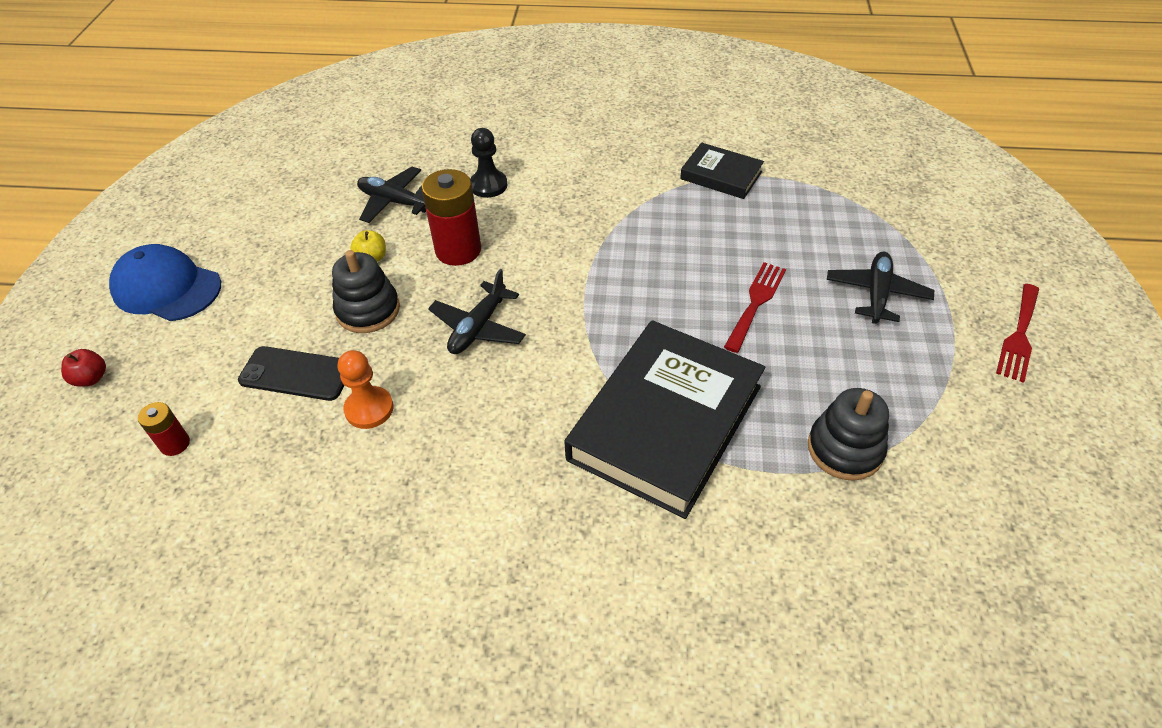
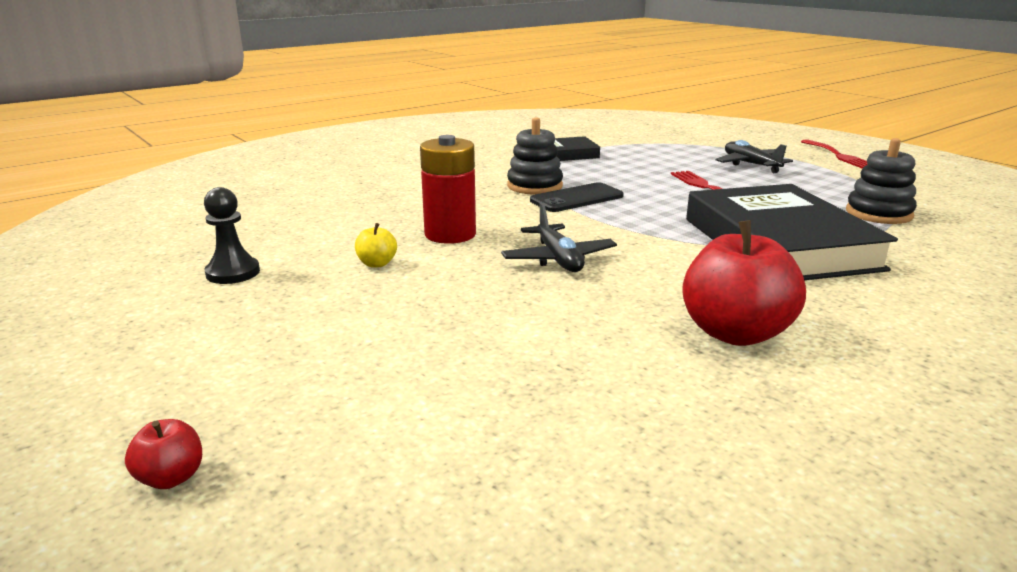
camera: 45 degrees left, 25 degrees down
(167, 288) = (149, 368): blue cap -> none
(175, 444) = (418, 457): red battery -> none
(296, 374) = (453, 348): black phone -> black phone (576, 198)
(368, 310) = (440, 288): black stacking toy -> black stacking toy (534, 186)
(369, 409) = (572, 332): orange pawn -> none
(394, 202) = (330, 233): black plane -> none
(452, 486) = (735, 333): none -> red apple
(488, 185) = (402, 202): black pawn -> black pawn (233, 273)

